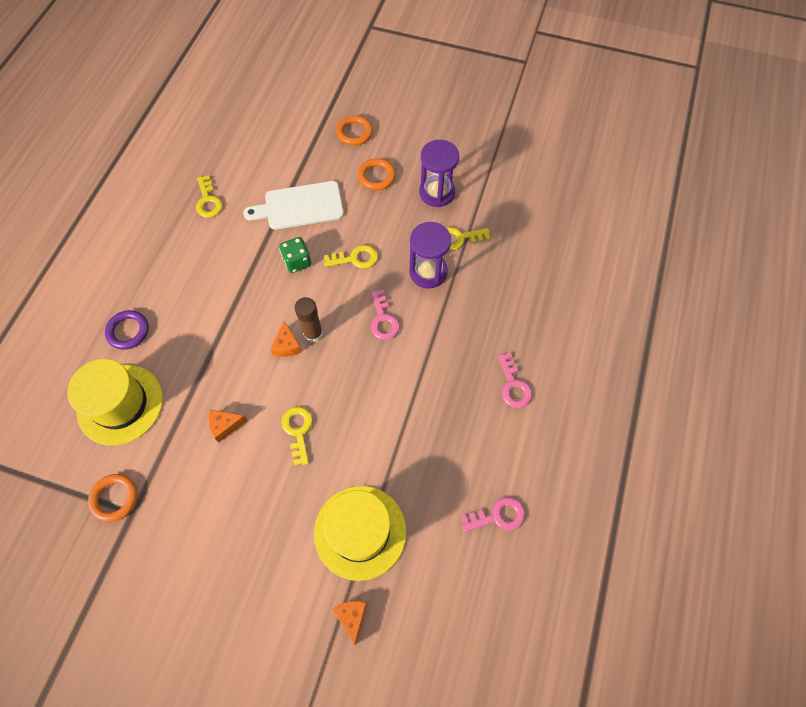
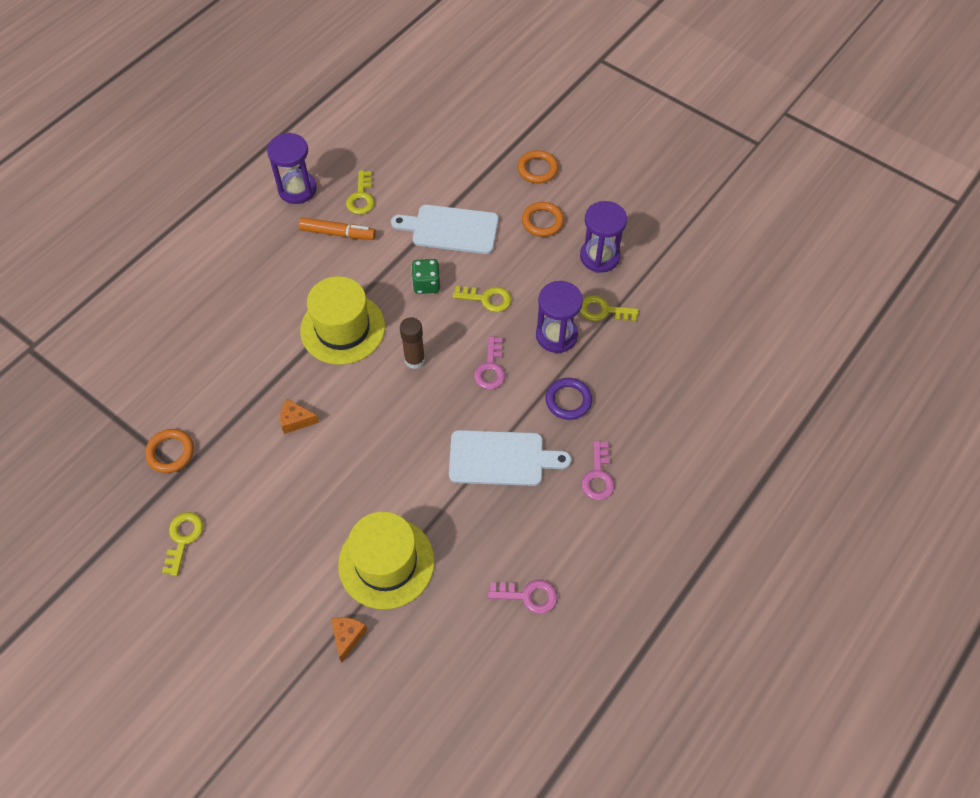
camera: 20 degrees right, 5 degrees down
(120, 404) = (206, 368): yellow hat -> yellow hat (343, 328)
(128, 331) = (238, 302): purple ring -> purple ring (568, 400)
(146, 210) = (297, 189): none -> purple hourglass
(199, 240) = (338, 233): none -> orange marker
(287, 345) = (384, 363): orange cheese -> none
(298, 430) = (364, 448): yellow key -> yellow key (183, 538)
(424, 398) = (501, 458): none -> white cutting board

